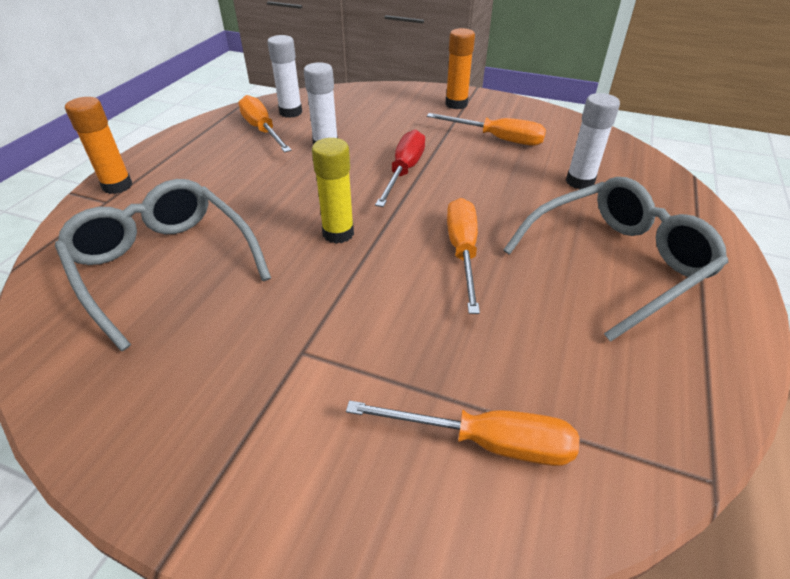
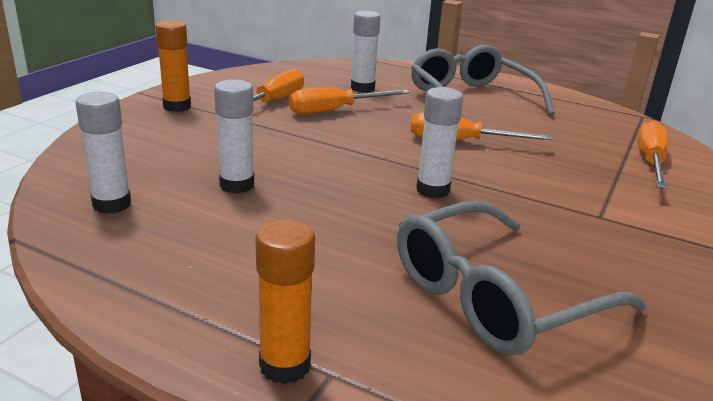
camera: 85 degrees left, 15 degrees down
(262, 130) = (158, 228): orange screwdriver -> orange screwdriver (335, 110)
(338, 233) = (432, 190): yellow glue stick -> white glue stick
(404, 171) = (320, 149): red screwdriver -> none

